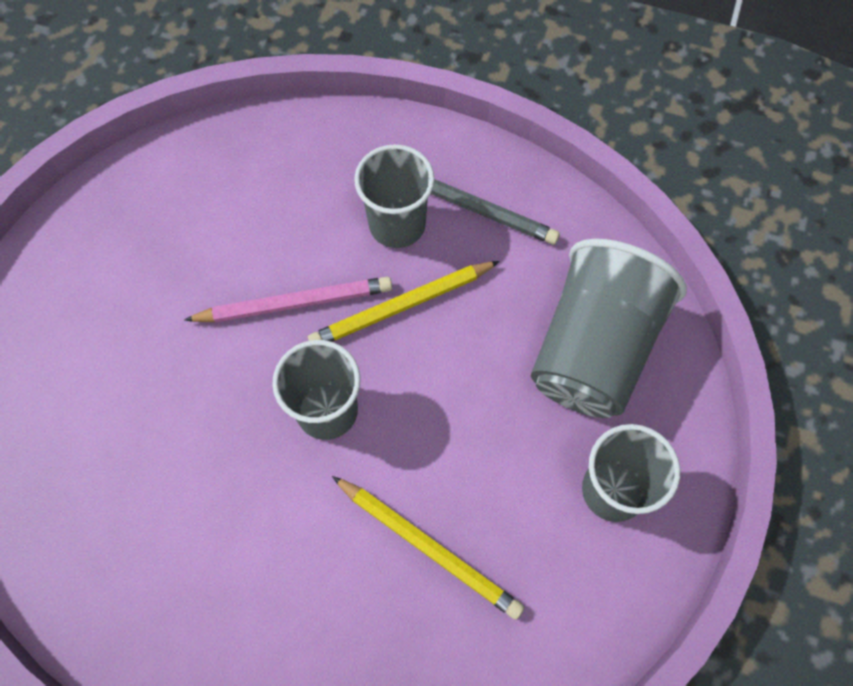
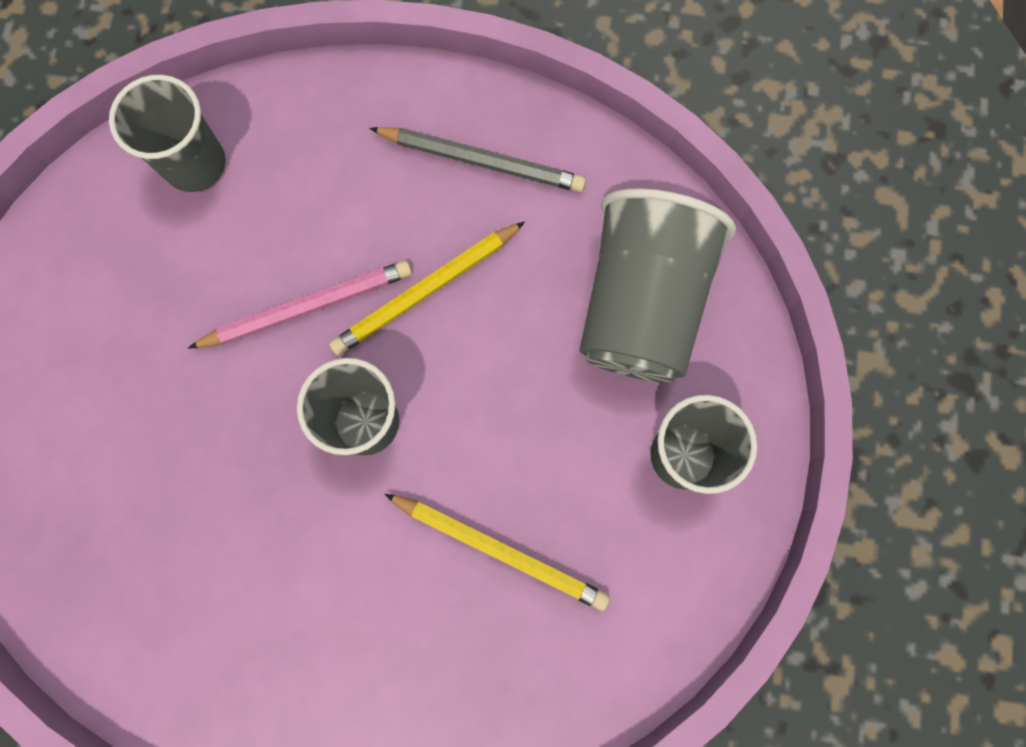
camera: 10 degrees left, 10 degrees up
(397, 224) = (404, 197): grey cup -> grey cup (195, 164)

